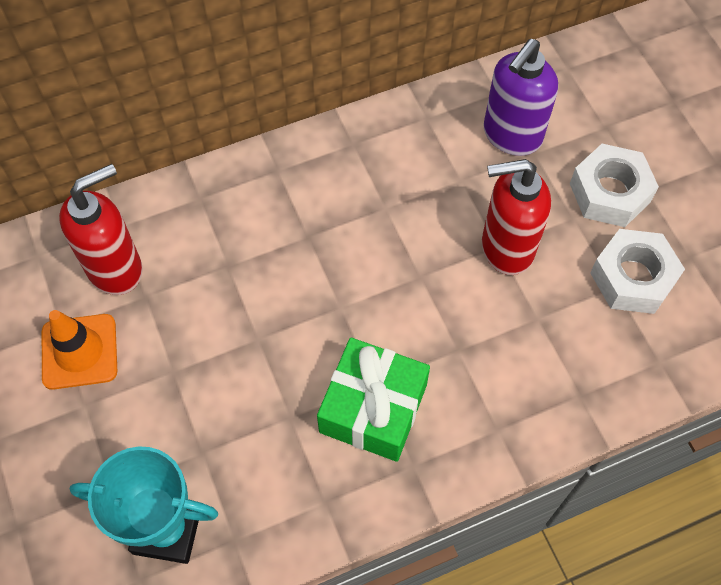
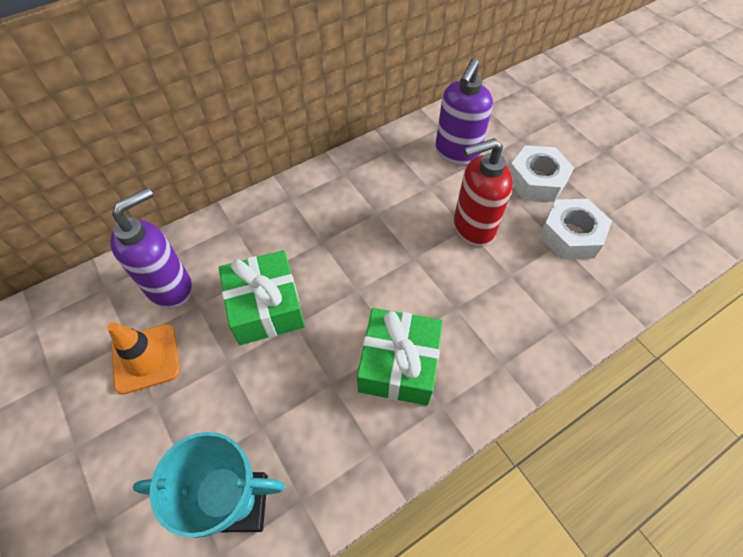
camera: 10 degrees left, 5 degrees down
(116, 268) = (171, 287): red soap dispenser -> purple soap dispenser
(227, 311) = (266, 307): none -> green gift

